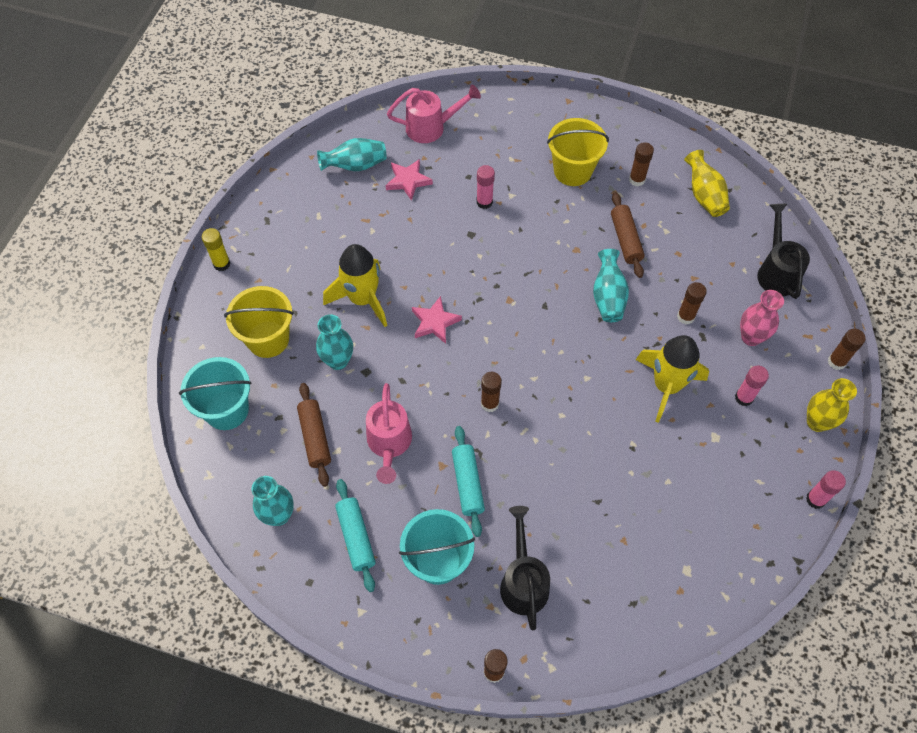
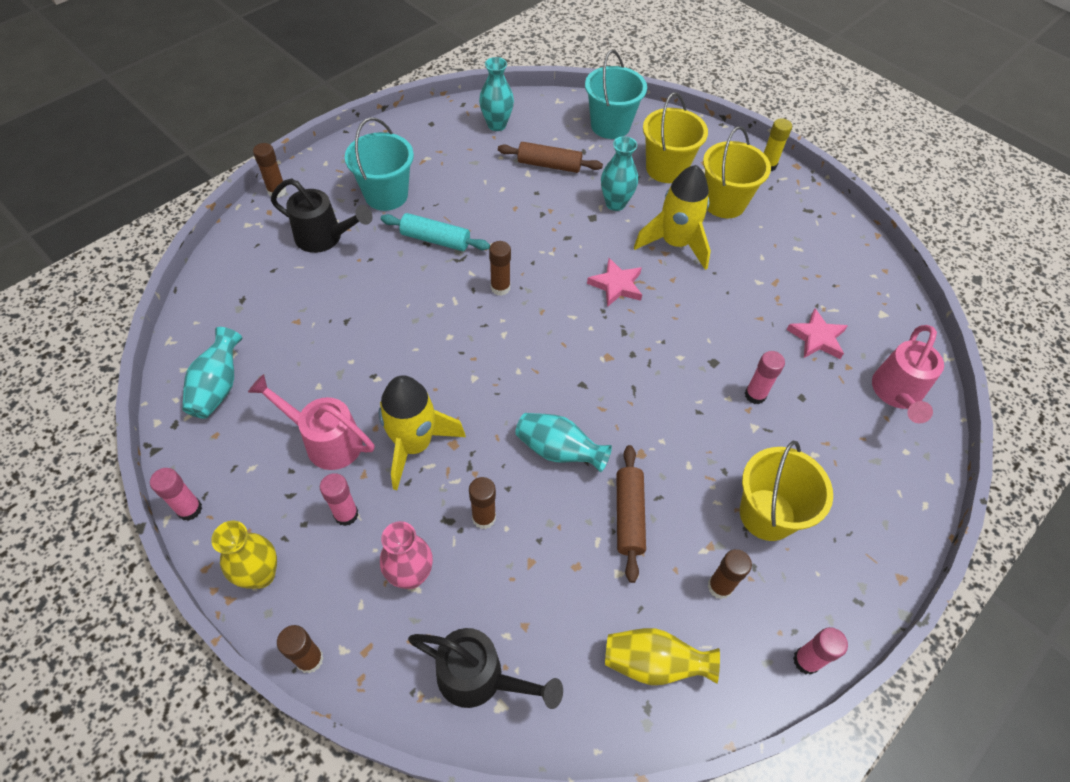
camera: 115 degrees right, 5 degrees down
(291, 281) = (724, 203): none -> yellow bucket
(355, 165) = (858, 301): turquoise vase -> turquoise vase (218, 387)
(356, 537) = (445, 158): turquoise rolling pin -> none
(389, 444) = (510, 205): pink watering can -> pink watering can (326, 441)
(626, 239) = (628, 516): brown rolling pin -> brown rolling pin turned 75 degrees clockwise
(649, 130) = (806, 661): none -> pink glue stick

